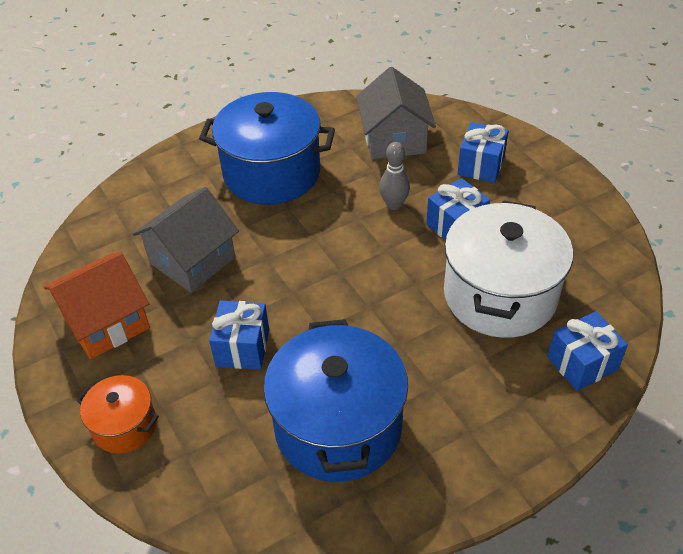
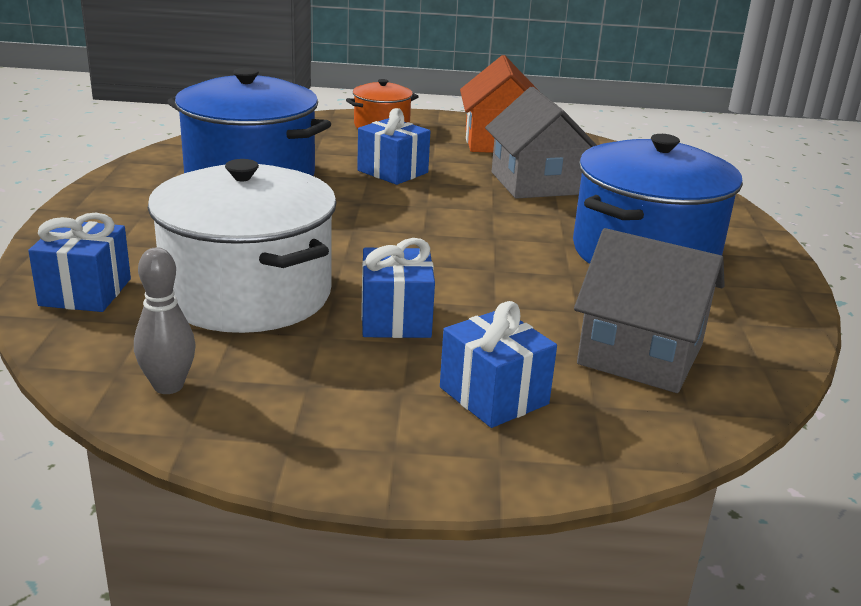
camera: 120 degrees right, 20 degrees down
(394, 205) = (491, 298): grey bowling pin -> grey bowling pin (168, 386)

